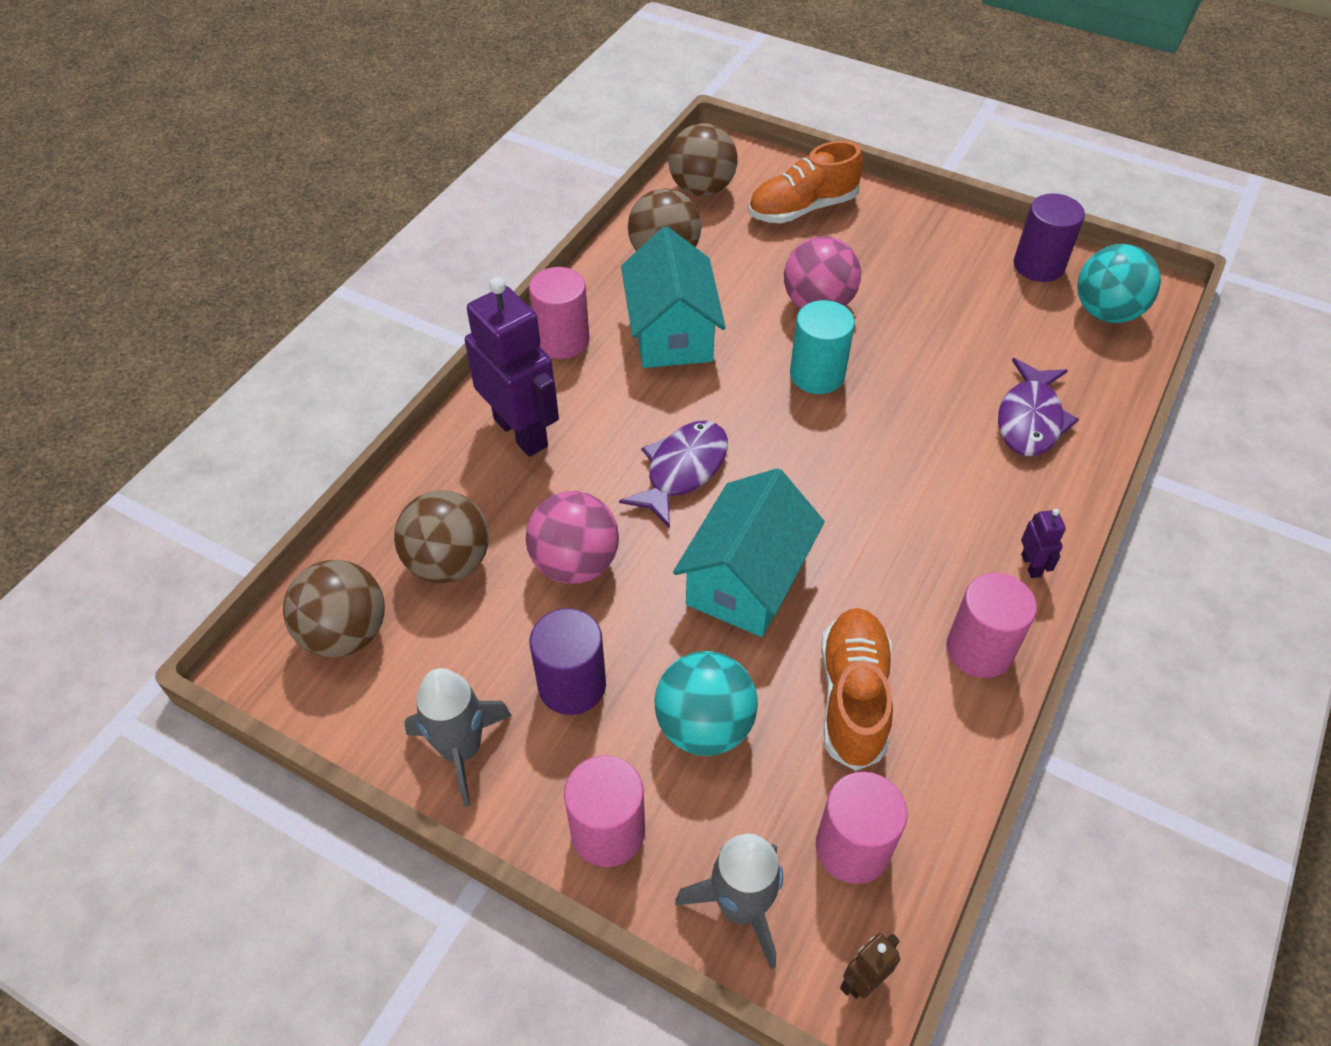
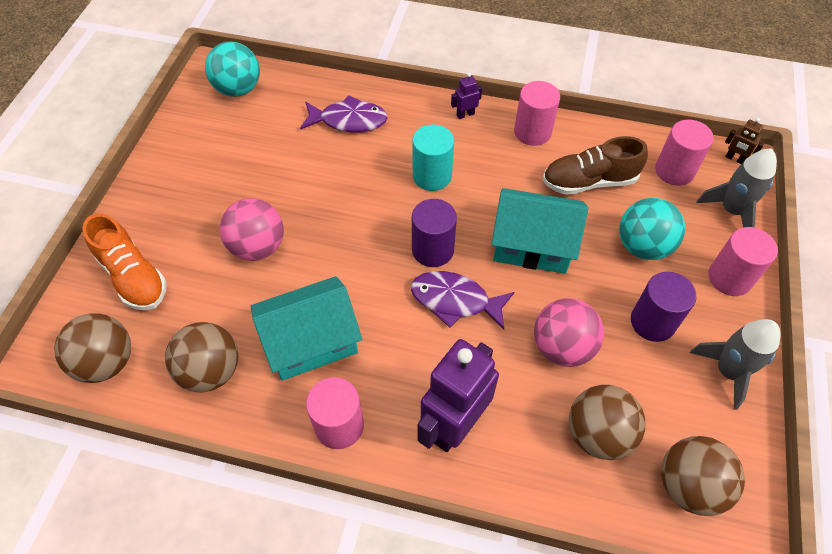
camera: 105 degrees left, 5 degrees up
(817, 374) = (336, 236): turquoise cylinder -> turquoise cylinder (432, 176)
(853, 697) = (589, 182): orange shoe -> brown shoe
(1038, 265) = (193, 124): purple cylinder -> purple cylinder (432, 250)

